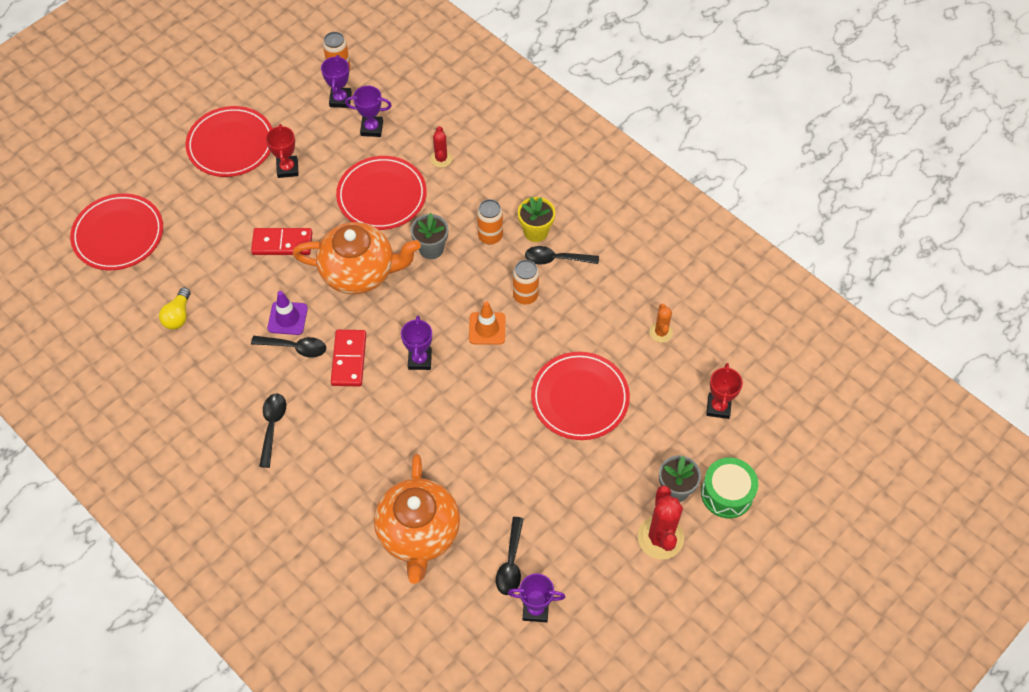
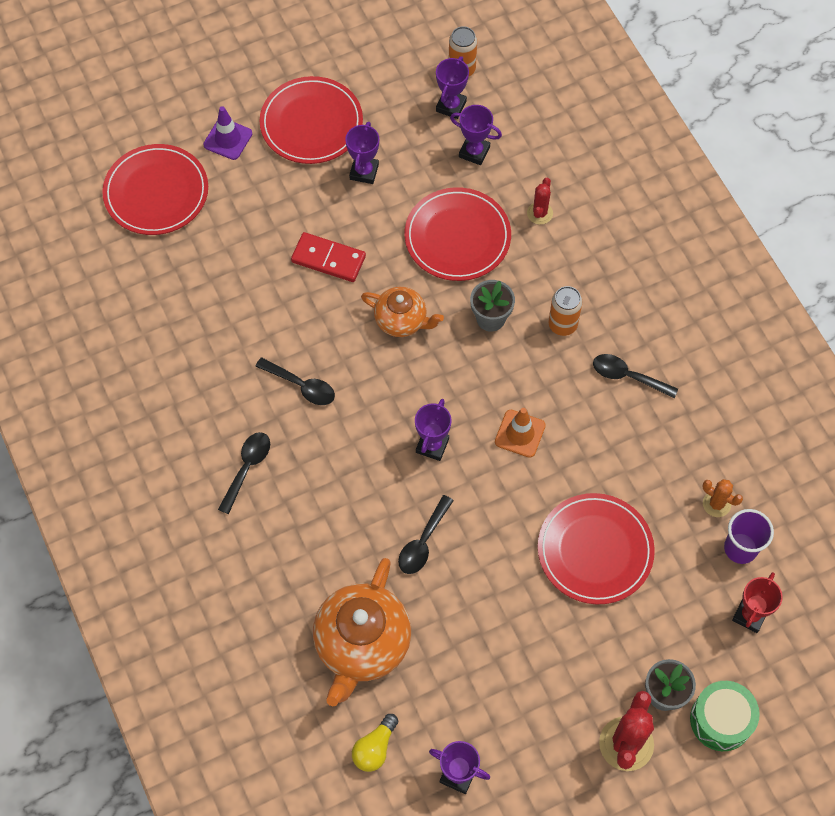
camera: 20 degrees right, 5 degrees up
(178, 315) = (189, 307): yellow light bulb -> yellow light bulb (375, 748)
(287, 169) = (364, 172): red trophy -> purple trophy
(287, 318) = (305, 349): purple traffic cone -> purple traffic cone (228, 139)
(349, 359) = (355, 419): red domino -> none
(360, 272) = (402, 320): orange teapot -> orange teapot, size x0.59
(511, 563) = (450, 713): black spoon -> black spoon (423, 542)
(525, 296) = (577, 409): orange can -> none
(536, 232) = (616, 336): yellow flower pot -> none
(661, 332) = (716, 504): orange cactus -> orange cactus turned 75 degrees counterclockwise
(692, 359) = (740, 548): none -> purple cup

